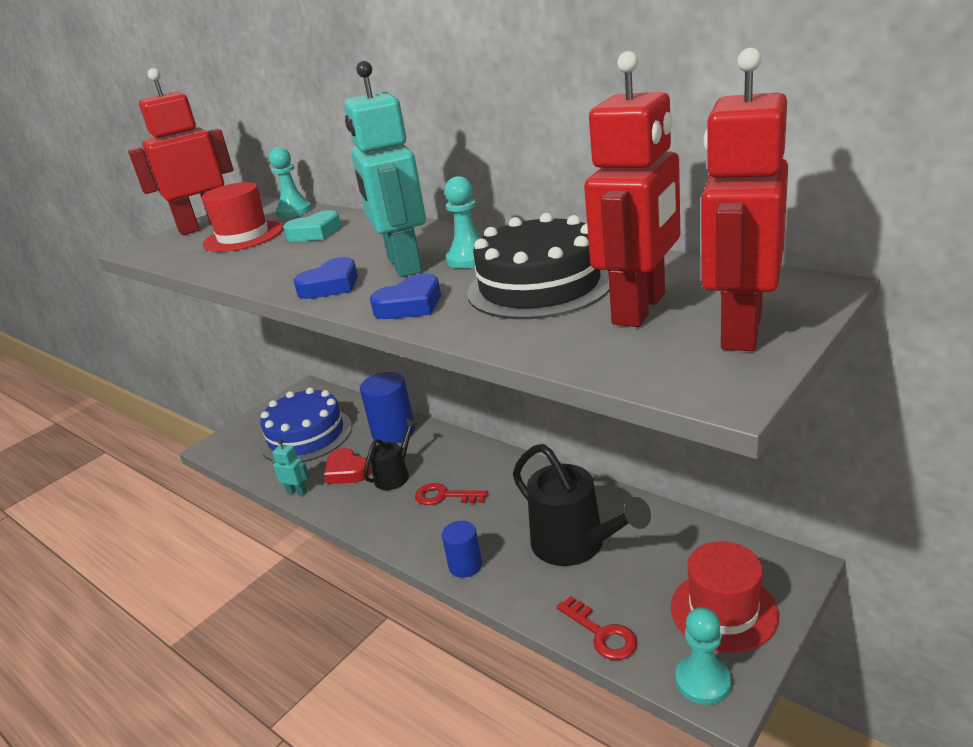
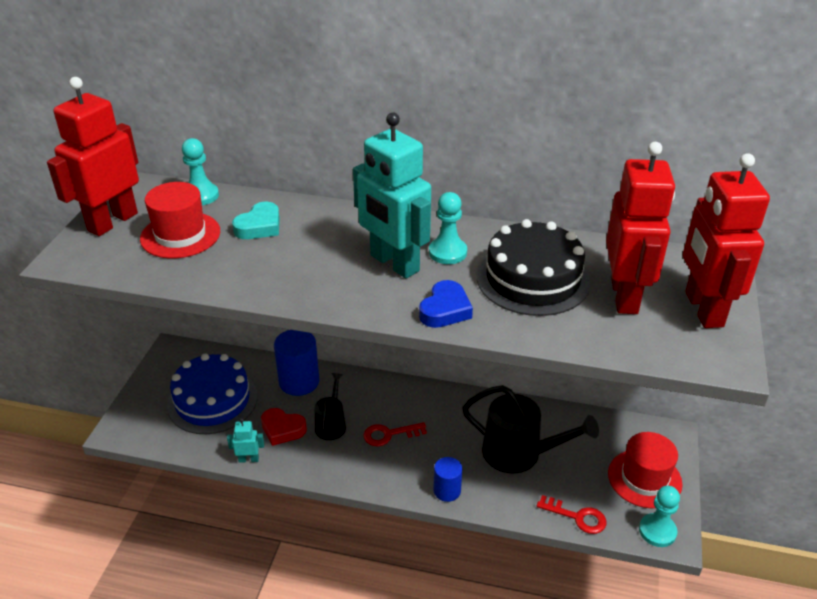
camera: 30 degrees left, 10 degrees up
(331, 285) = (349, 294): blue heart -> none

